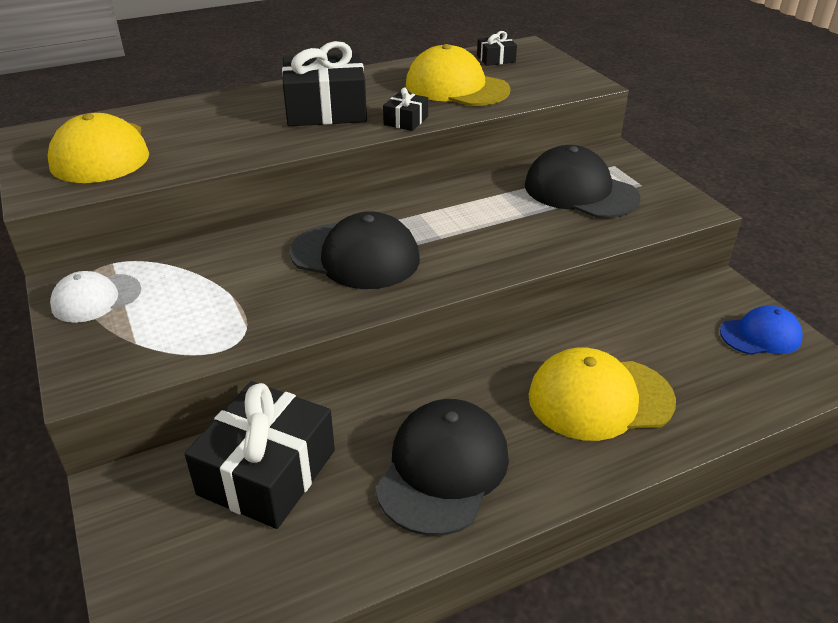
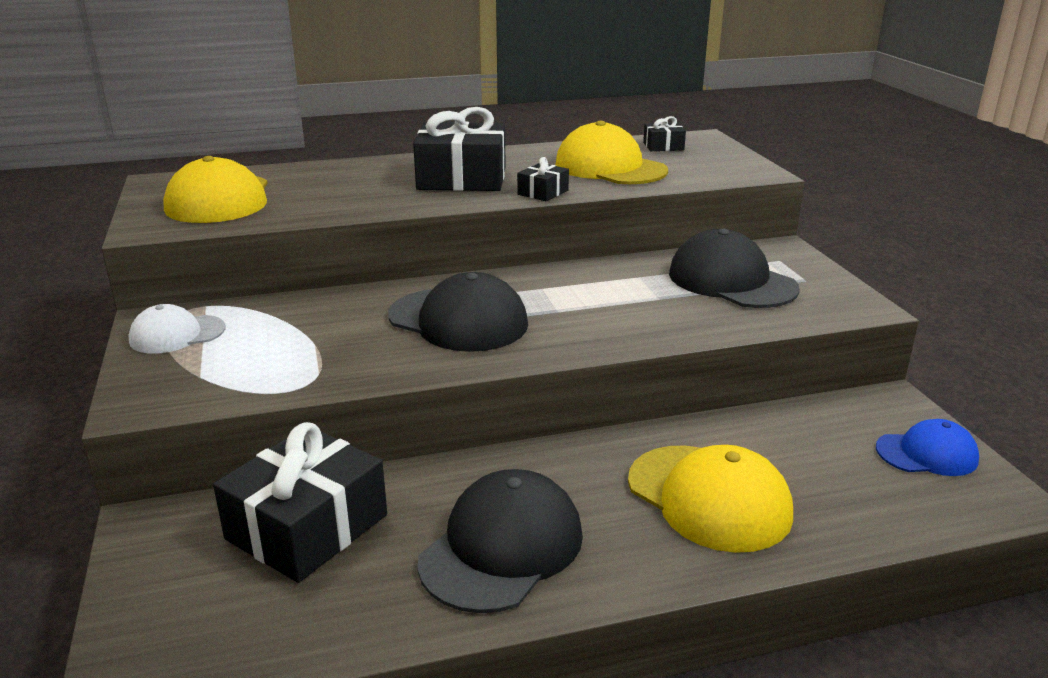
camera: 10 degrees right, 10 degrees down
(600, 398) = (708, 497): yellow cap -> yellow cap turned 135 degrees counterclockwise

